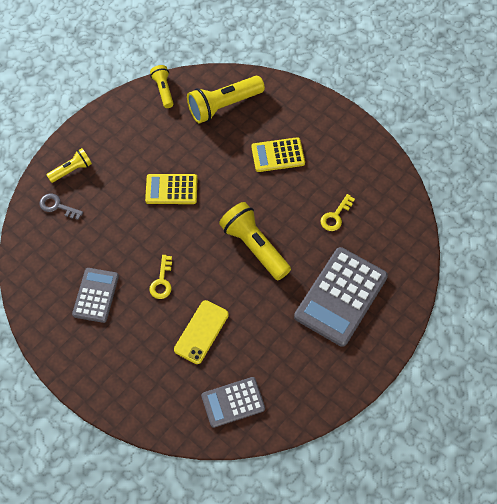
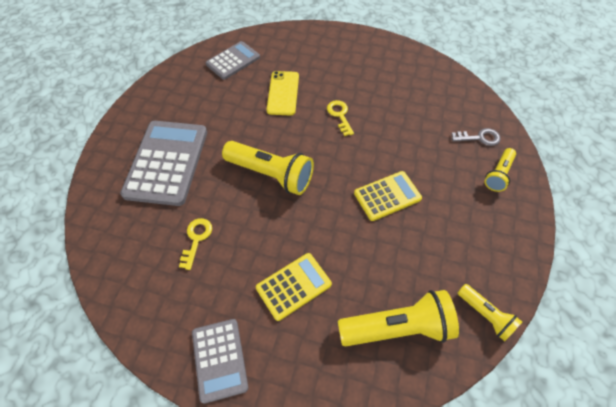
camera: 155 degrees right, 5 degrees down
(96, 295) = (387, 87): grey calculator -> grey calculator (219, 359)
(223, 105) = (398, 327): yellow flashlight -> yellow flashlight turned 45 degrees clockwise

